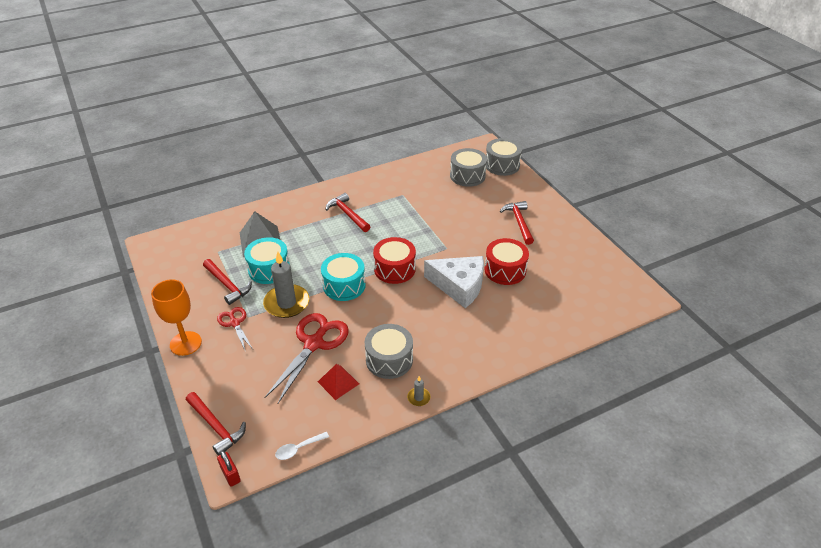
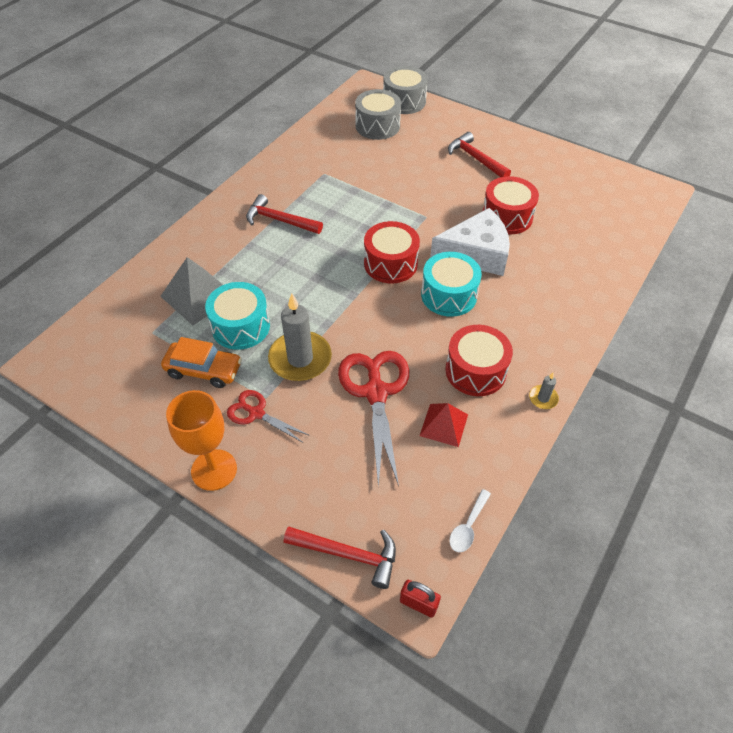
camera: 30 degrees left, 10 degrees up
(227, 285) = (204, 370): red hammer -> orange car
(344, 285) = (350, 307): turquoise drum -> turquoise drum (449, 295)
(389, 360) = (475, 371): grey drum -> red drum

